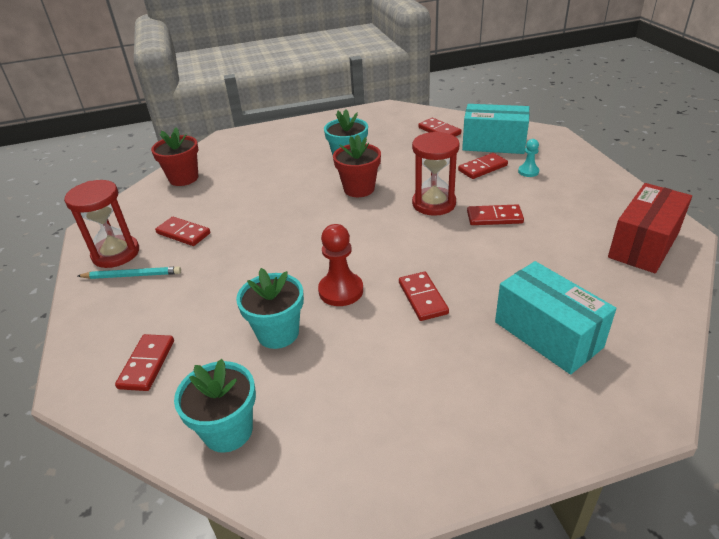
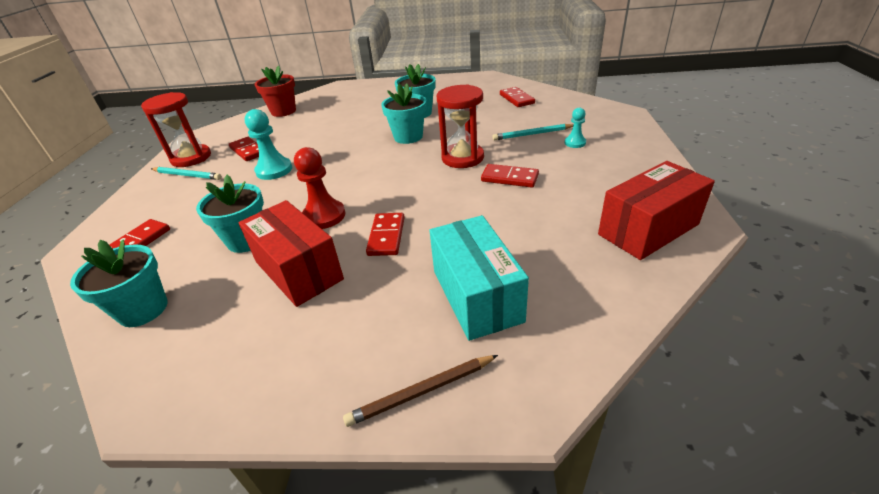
camera: 20 degrees right, 0 degrees up
(238, 251) = (274, 170): none -> turquoise pawn
(359, 189) = (408, 137): red flower pot -> turquoise flower pot
(362, 351) = (298, 270): none -> red box
(482, 168) = (532, 134): red domino -> turquoise pencil
(493, 144) = (559, 115): turquoise box -> none
(564, 426) = (422, 391): none -> brown pencil

